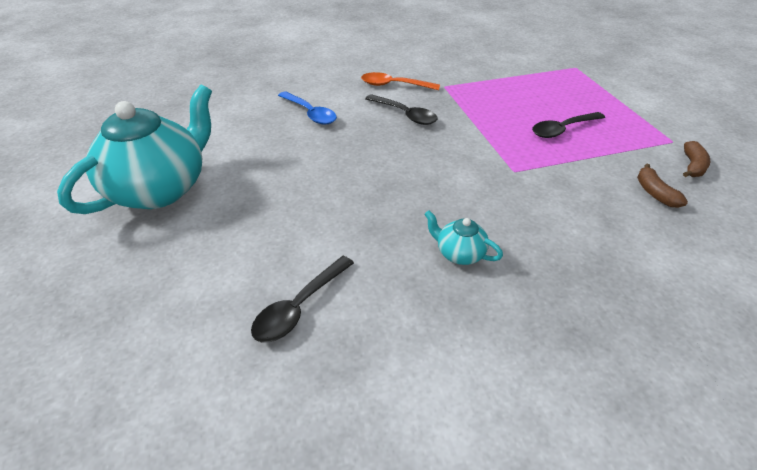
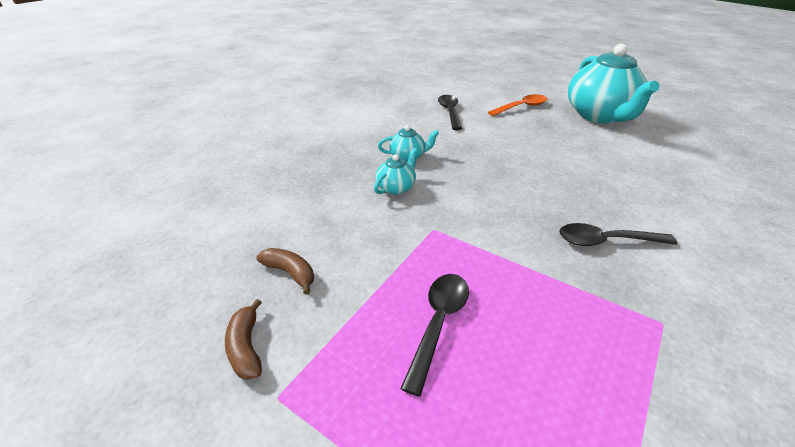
camera: 140 degrees right, 5 degrees down
(310, 113) = (664, 196): blue spoon -> none
(394, 85) = (700, 281): orange spoon -> orange spoon (521, 107)
(511, 221) = (396, 187): none -> turquoise teapot

